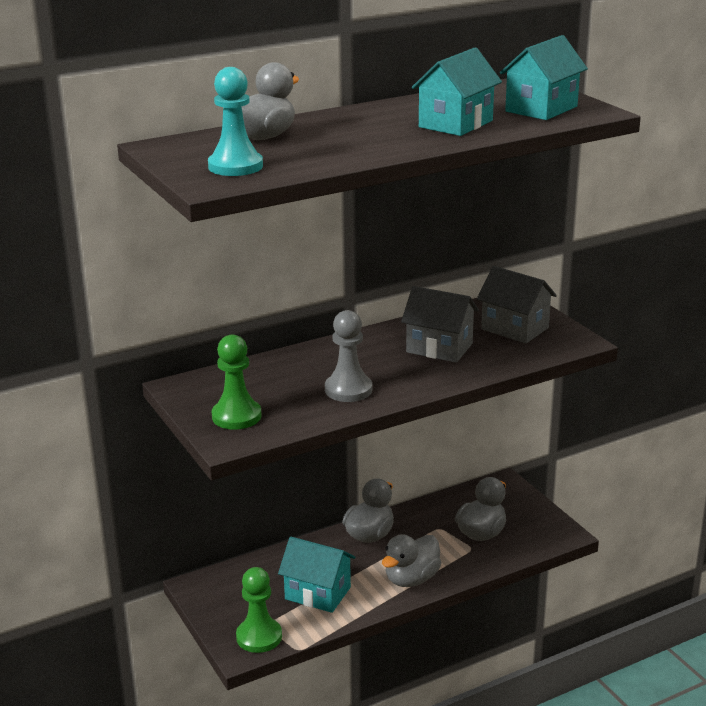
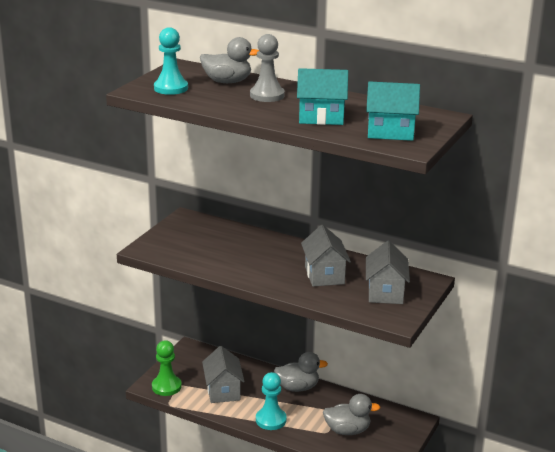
camera: 55 degrees right, 0 degrees up
(236, 416) = (171, 242): green pawn -> none
(318, 593) = (223, 391): turquoise house -> grey house
(348, 390) = (237, 263): grey pawn -> grey pawn (267, 95)
(411, 579) = (271, 420): grey duck -> turquoise pawn

